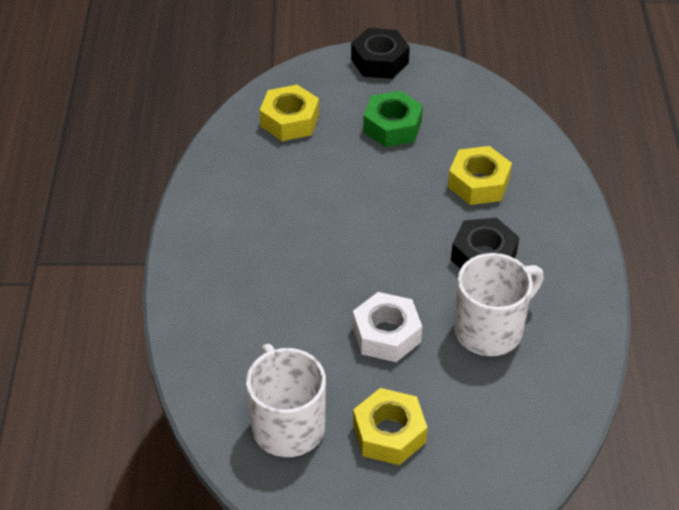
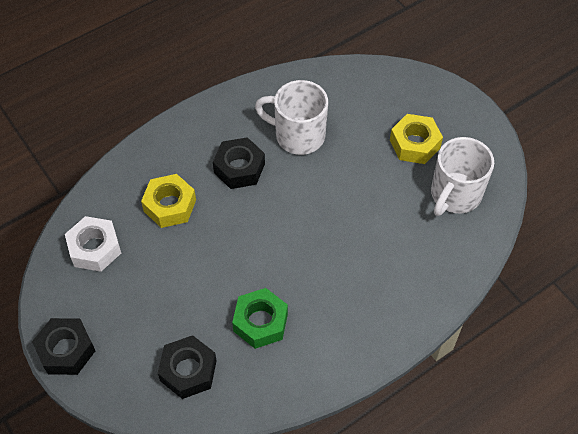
camera: 125 degrees left, 10 degrees up
(290, 120) = (188, 371): yellow nut -> black nut
(386, 334) = (346, 184): white nut -> white nut (95, 248)
(392, 126) = (145, 293): green nut -> green nut (260, 322)

